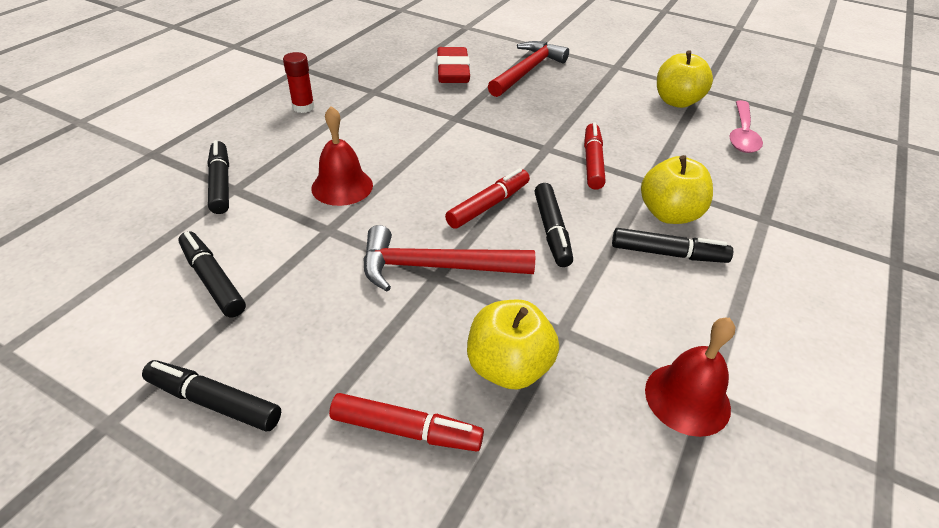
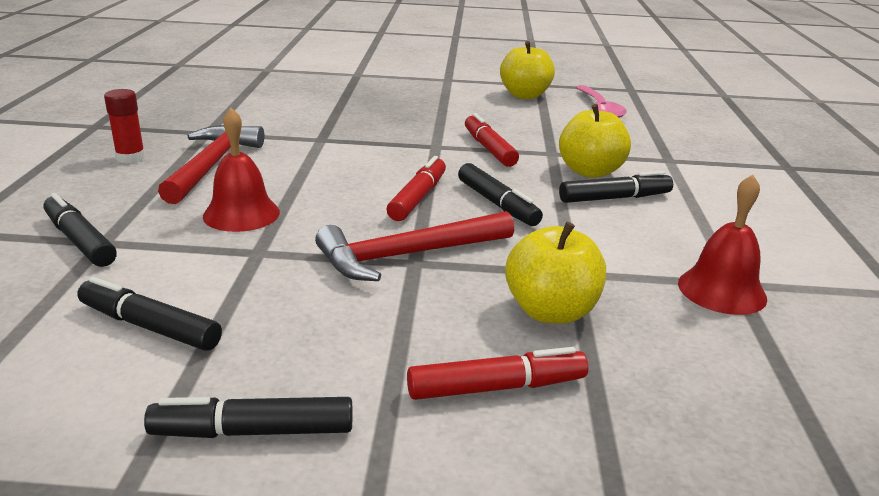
camera: 25 degrees left, 15 degrees down
(452, 71) = (284, 104): red eraser -> none
(527, 71) = (363, 94): red hammer -> red hammer (212, 165)

